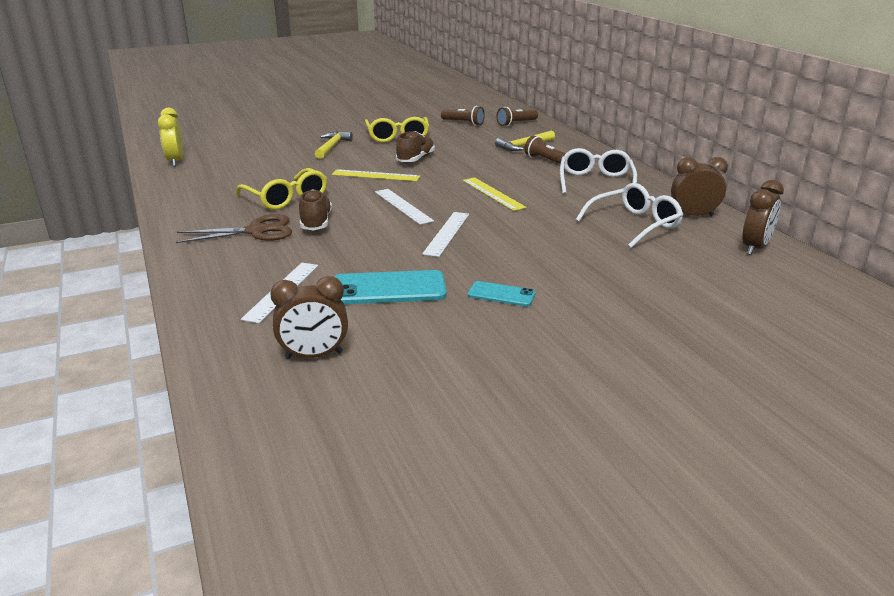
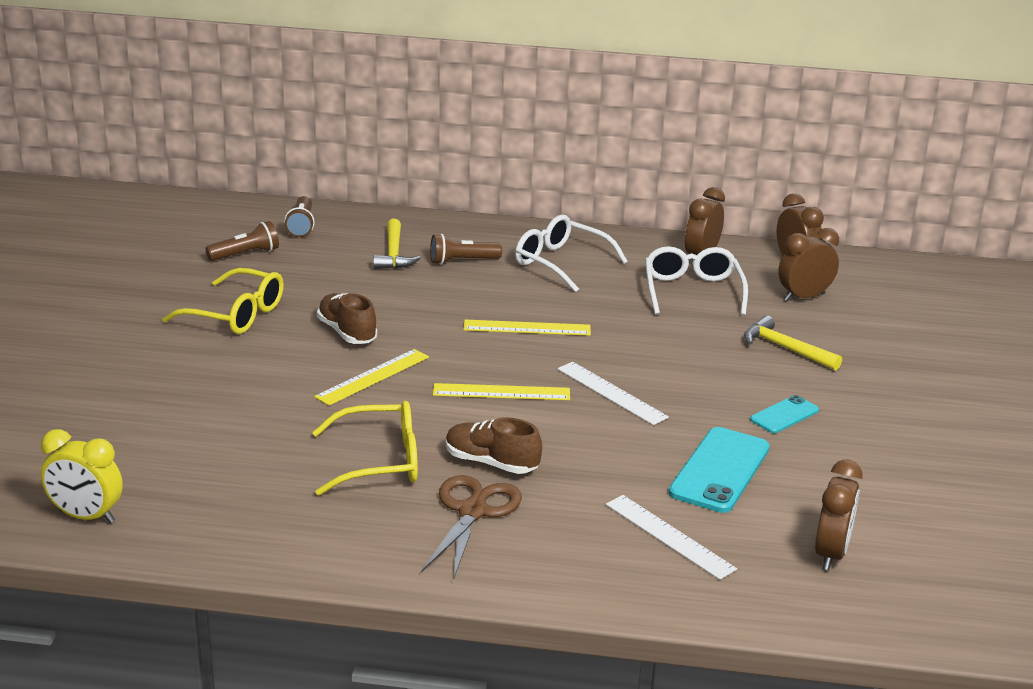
camera: 60 degrees left, 0 degrees up
(332, 147) = (208, 372): yellow hammer -> yellow hammer (785, 348)
(403, 206) = (501, 392): white ruler -> yellow ruler
(706, 262) = (804, 297): none -> brown clock

